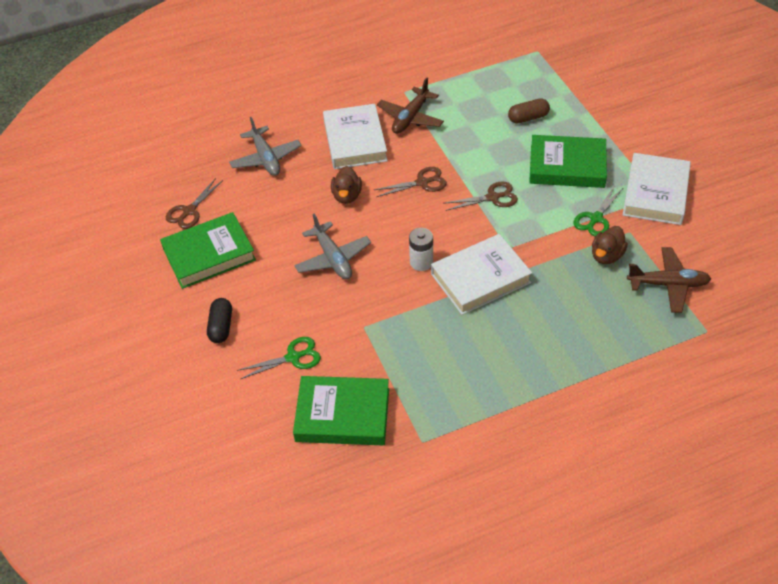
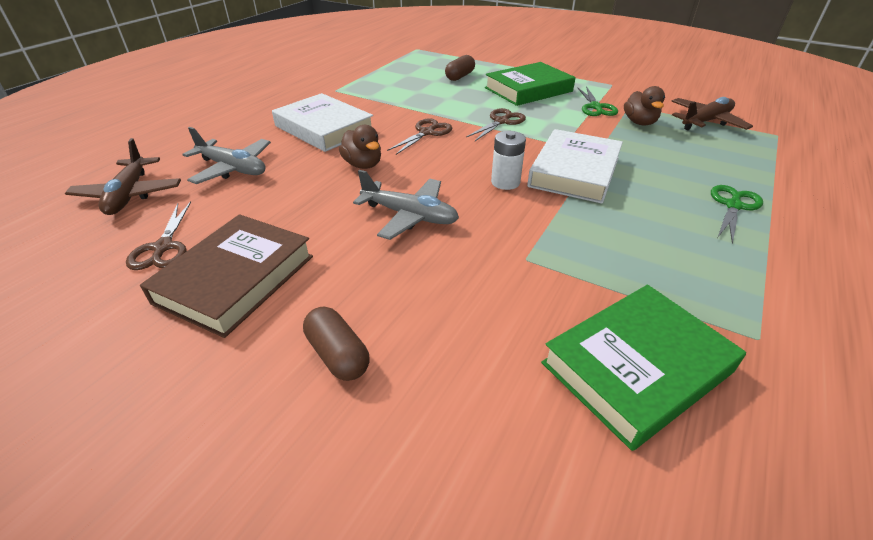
camera: 40 degrees left, 10 degrees down
(209, 254) = (236, 279): green book -> brown book
(221, 326) = (338, 355): black capsule -> brown capsule
(293, 357) = (486, 336): green scissors -> green scissors (733, 206)
(410, 118) = (361, 101): brown plane -> brown plane (129, 195)
(655, 193) = (609, 84): white book -> none

